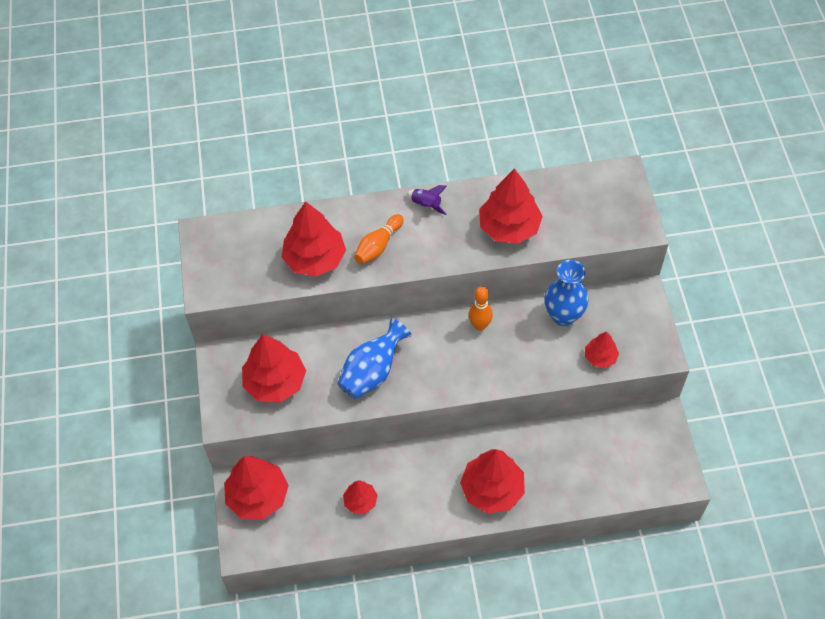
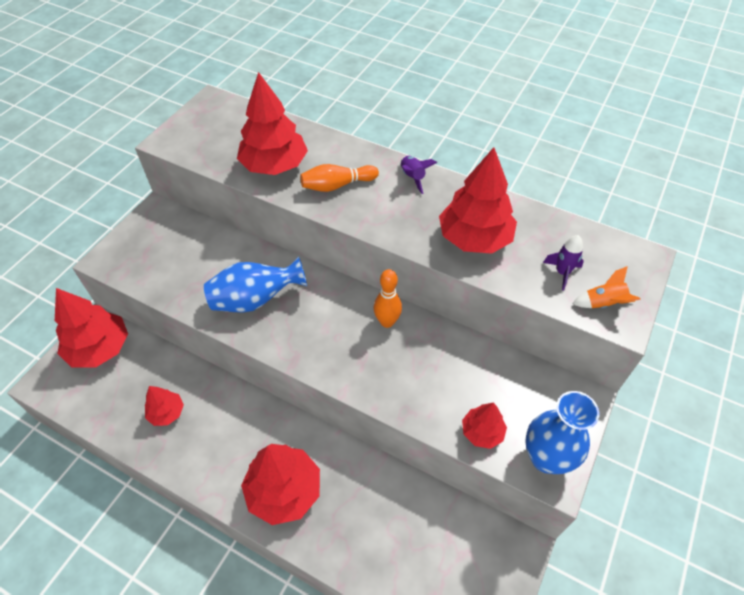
camera: 35 degrees right, 5 degrees down
(275, 382) = (173, 256): red tree -> none
(563, 315) = (477, 365): blue vase -> blue vase (546, 457)
(583, 217) = (562, 273): none -> purple rocket
(623, 223) = (603, 303): none -> orange rocket

